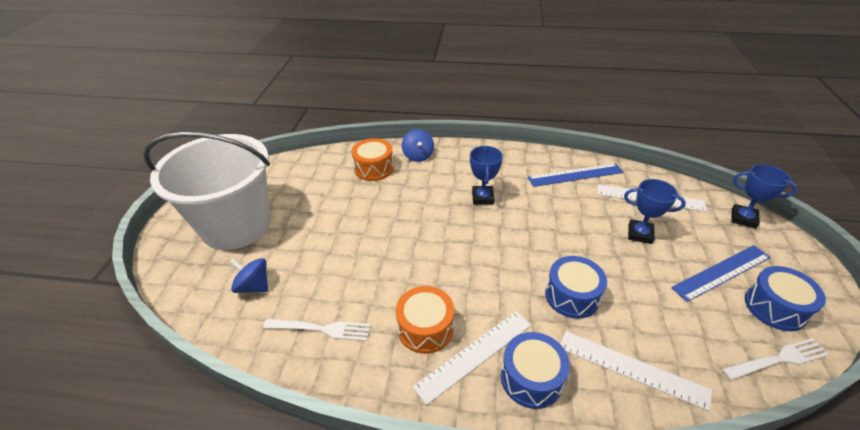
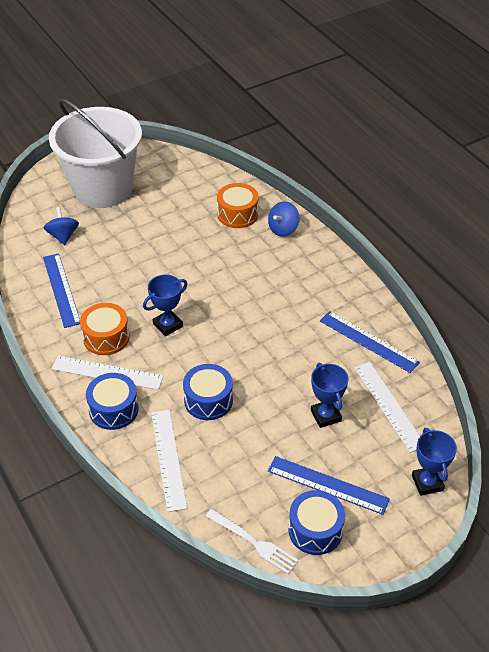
camera: 50 degrees right, 5 degrees up
(322, 329) = (61, 289): white fork -> blue ruler
(482, 198) = (270, 297): blue trophy -> blue trophy (168, 325)

